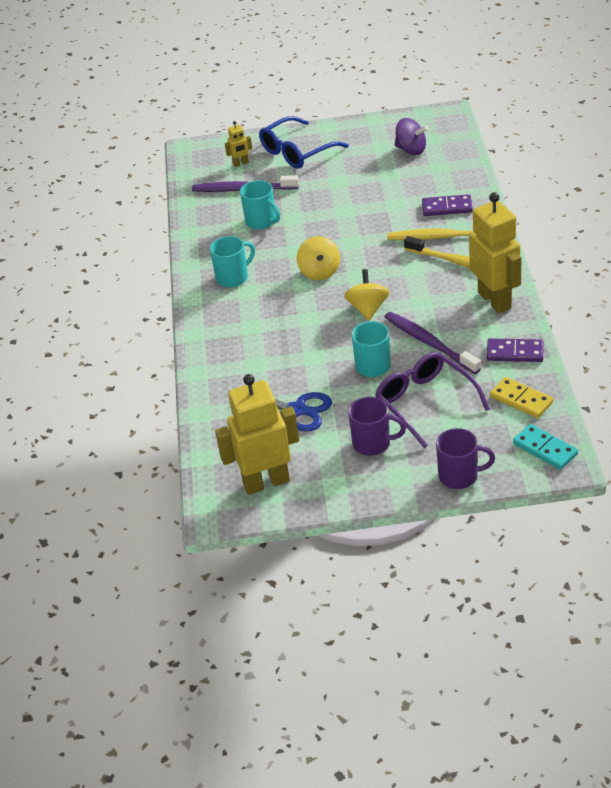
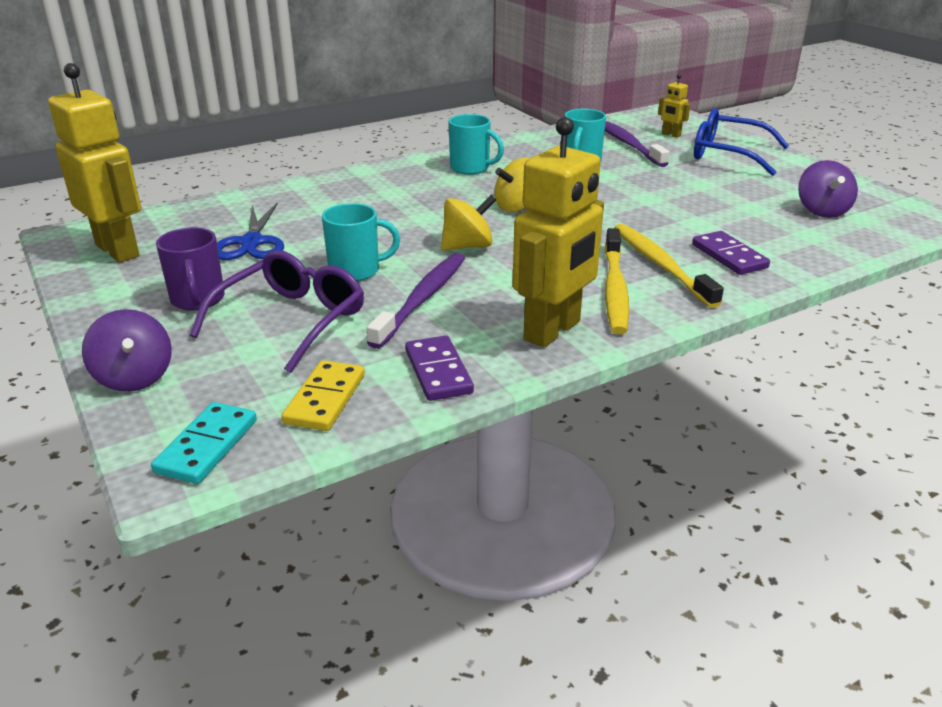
camera: 60 degrees right, 10 degrees down
(459, 476) = (134, 377): purple mug -> purple spinning top

